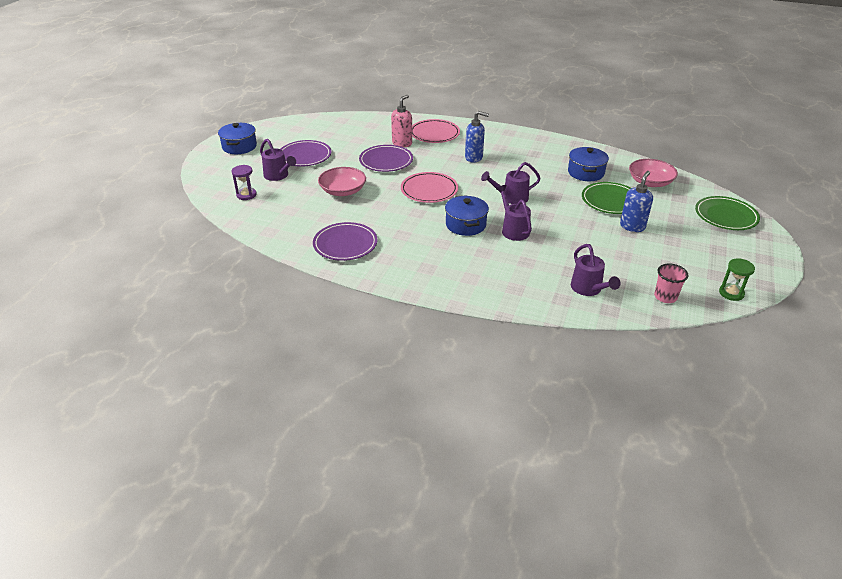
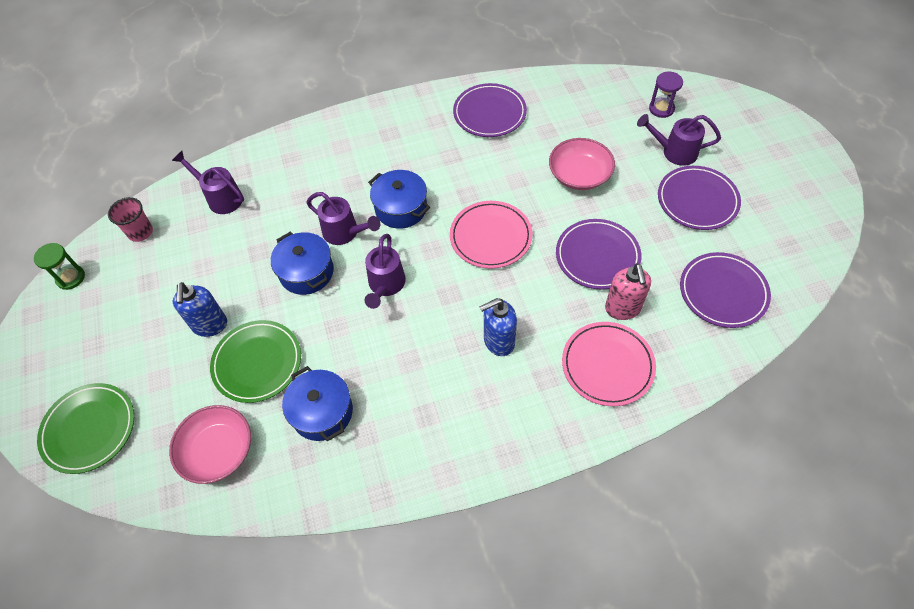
camera: 145 degrees right, 20 degrees up
(239, 146) = (789, 166): blue pot -> blue pot (306, 272)
(351, 130) = (723, 292): none -> purple plate
(511, 198) = (385, 286): purple watering can -> purple watering can turned 150 degrees clockwise

